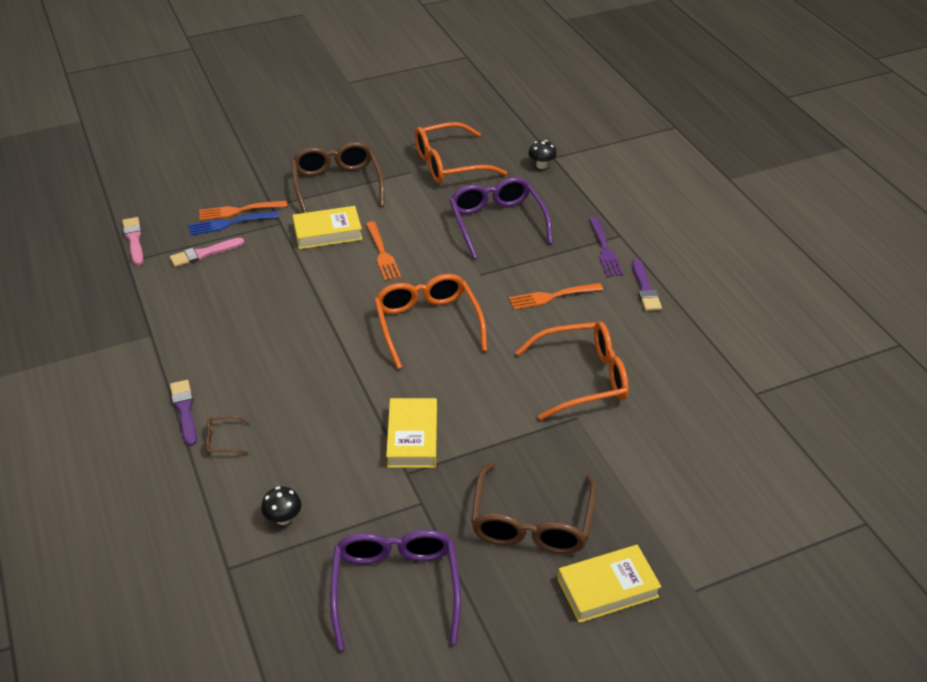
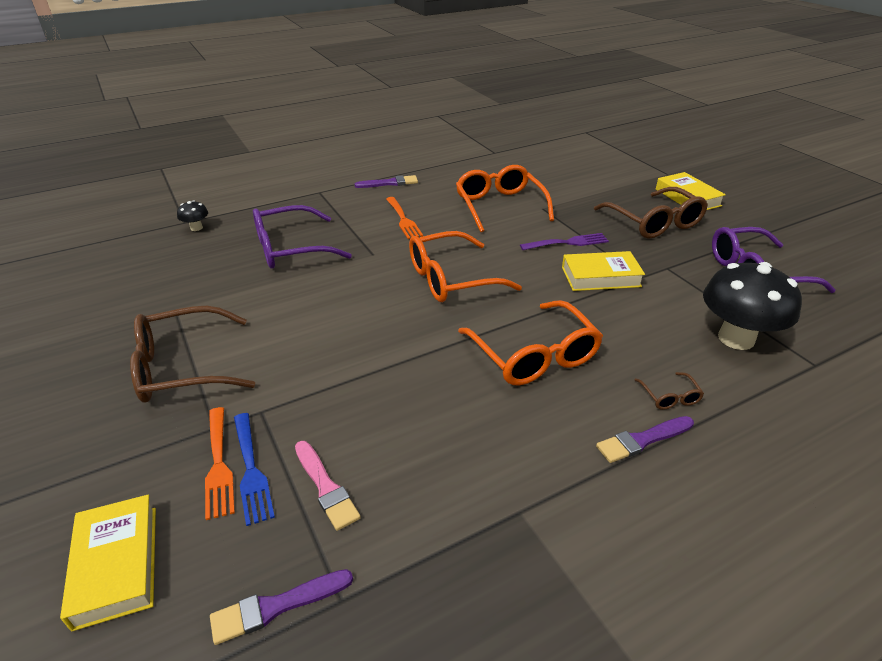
camera: 95 degrees left, 5 degrees down
(134, 240) = (276, 606): pink brush -> purple brush
(283, 518) = (736, 338): black mushroom -> black mushroom, size x2.27
(328, 232) = (290, 363): yellow book -> yellow book (116, 565)
(382, 254) = (337, 316): orange fork -> none
(449, 164) = (170, 282): orange glasses -> orange glasses (534, 355)
(531, 523) = (654, 222): brown glasses -> brown glasses turned 60 degrees clockwise
(605, 250) = (339, 198): purple fork -> purple fork (568, 242)

